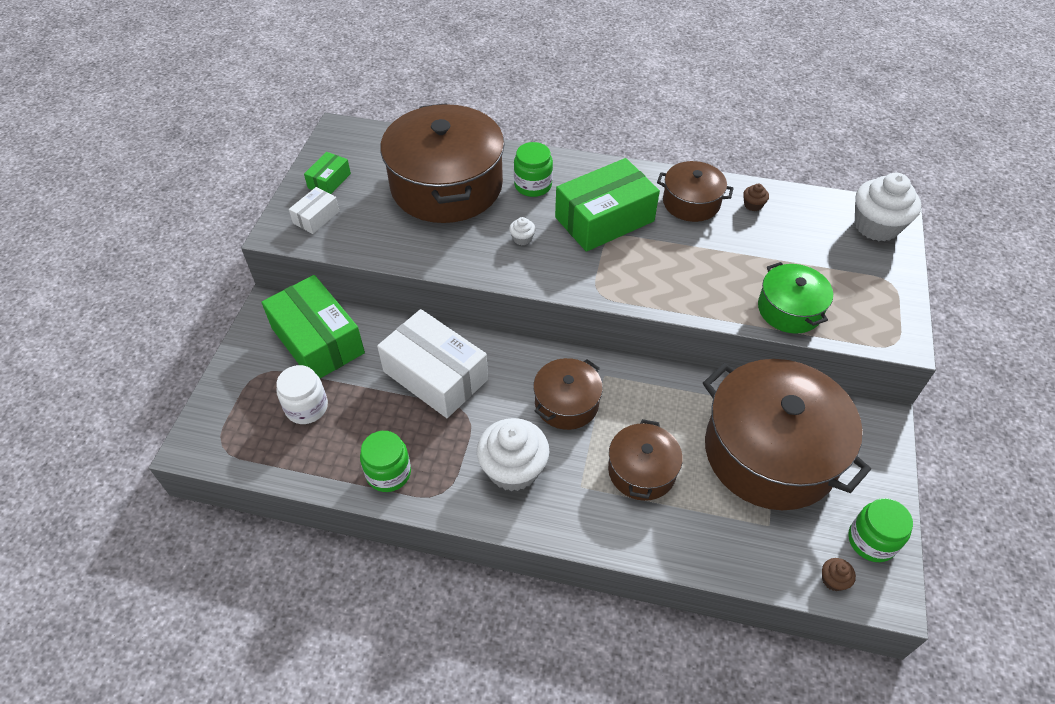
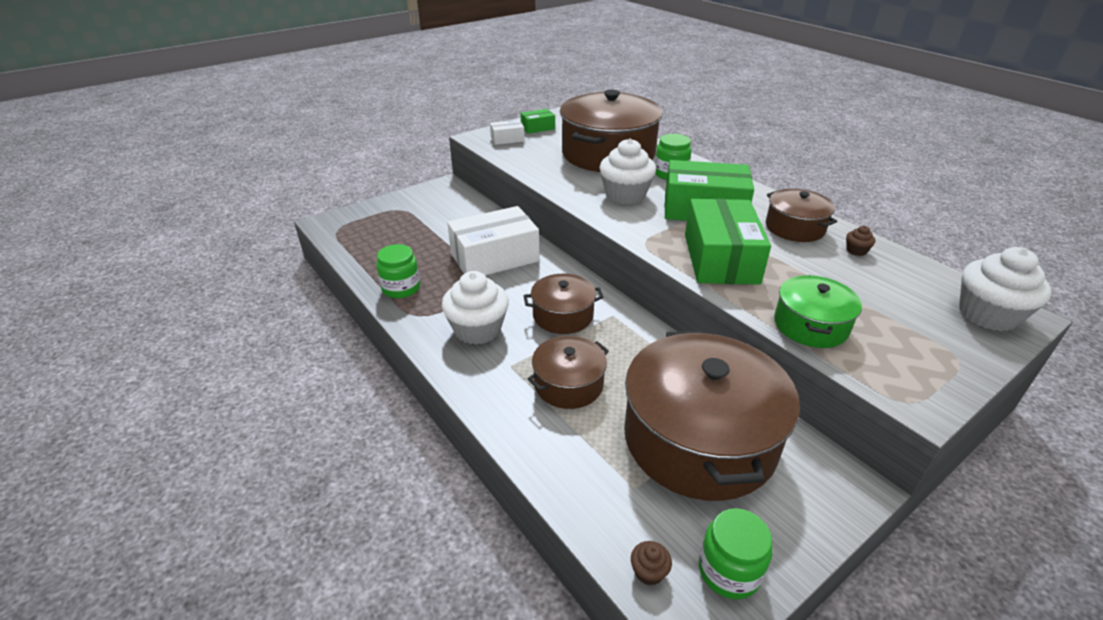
camera: 40 degrees right, 15 degrees down
(306, 407) = (402, 235): white jar -> none
(318, 340) = (450, 210): green box -> green box (720, 258)
(435, 375) = (494, 257): white box -> white box turned 75 degrees clockwise
(522, 238) = (625, 195): white cupcake -> white cupcake, size x2.38

